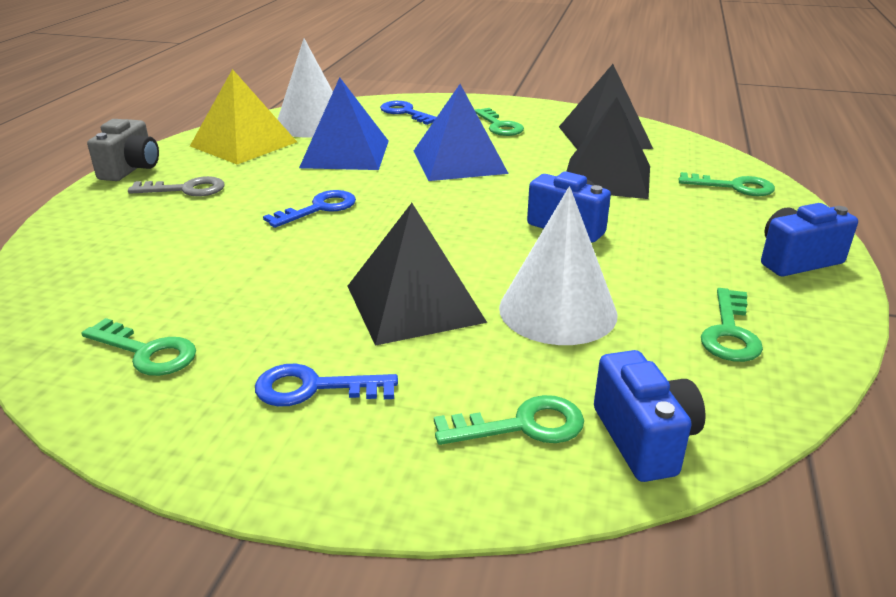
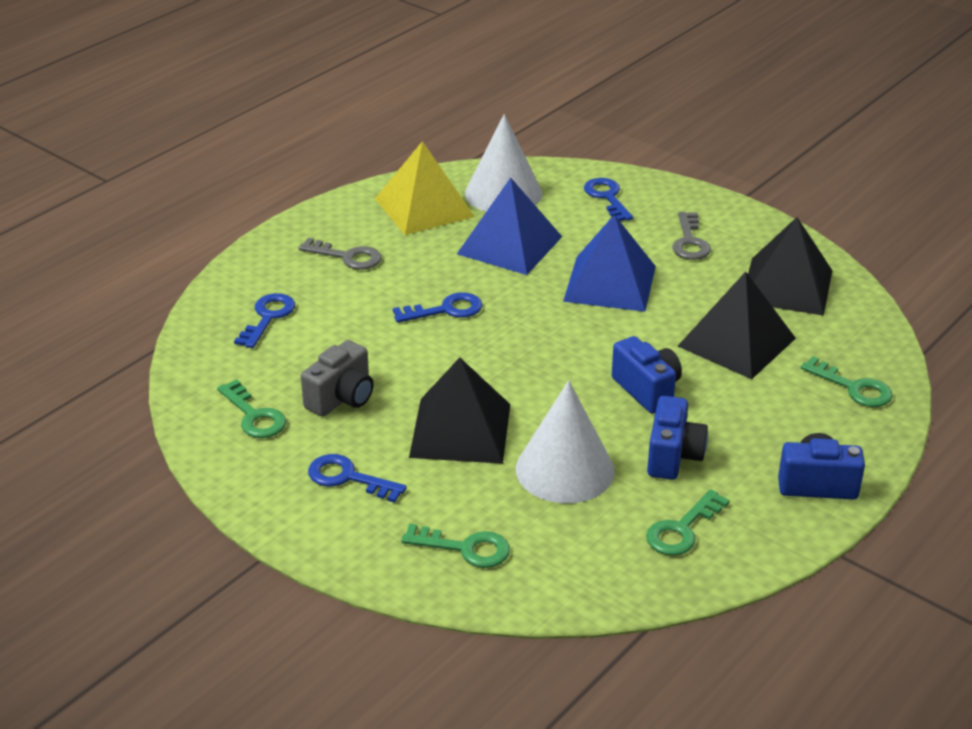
camera: 25 degrees right, 5 degrees up
(119, 254) = (268, 317): none -> blue key
(131, 169) = (312, 218): grey camera -> grey camera (342, 398)
(499, 126) = (690, 242): green key -> grey key
(644, 439) = (538, 583): blue camera -> blue camera (673, 456)

